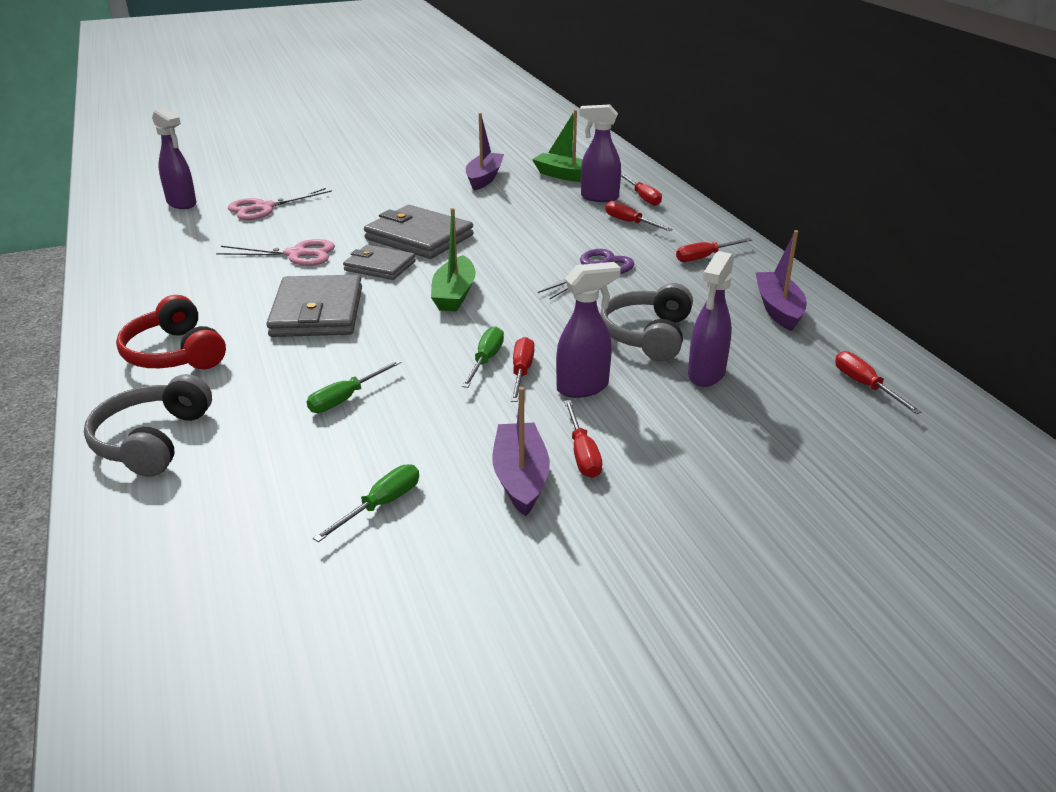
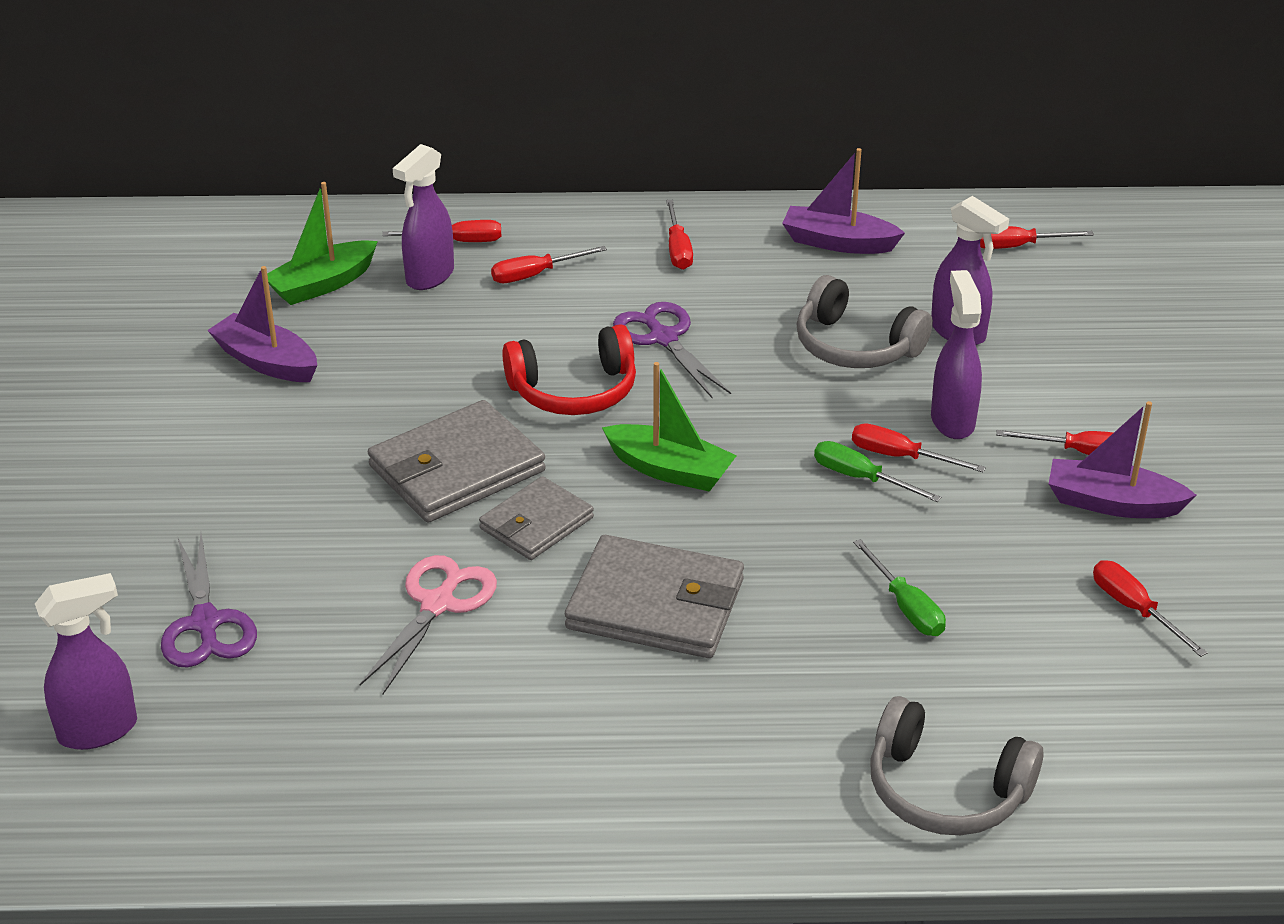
camera: 70 degrees left, 5 degrees up
(174, 353) = (715, 761): red headphones -> red headphones (574, 391)
(264, 208) = (206, 623): pink scissors -> purple scissors
(381, 505) = (1134, 609): green screwdriver -> red screwdriver

